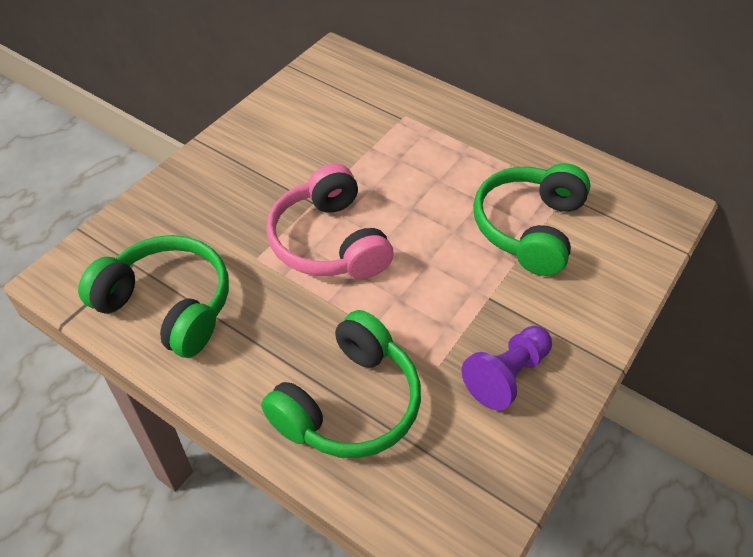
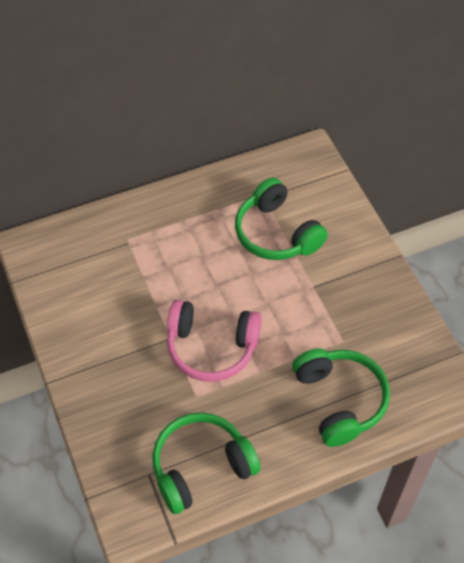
camera: 55 degrees left, 5 degrees up
(506, 375) = (370, 311): purple pawn -> none

